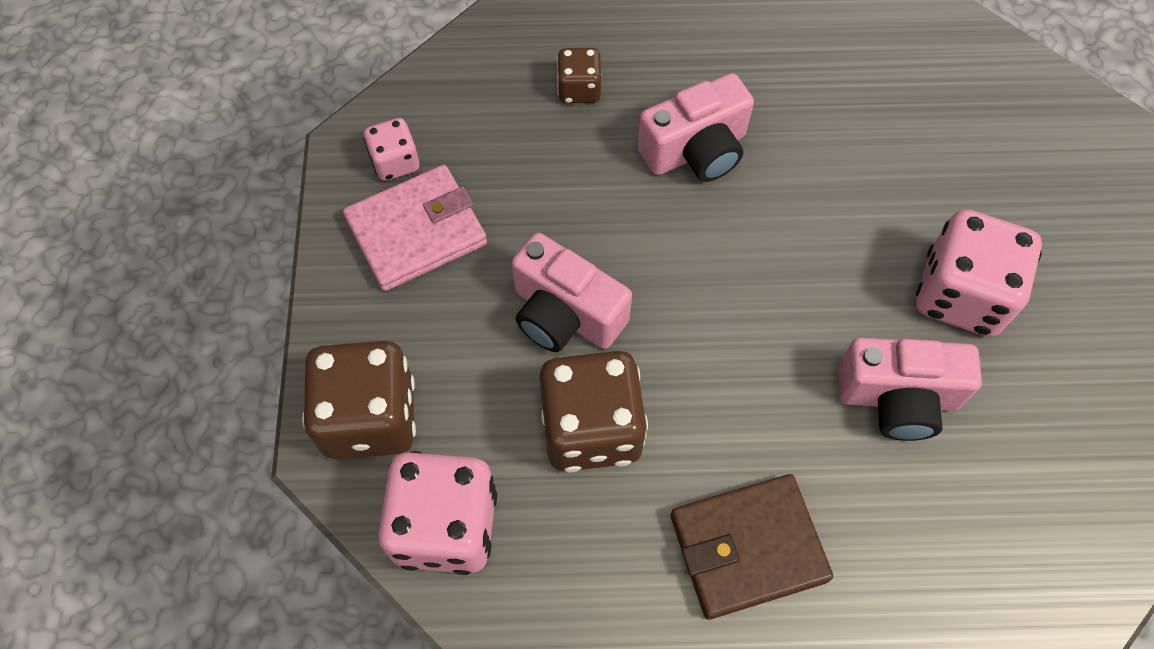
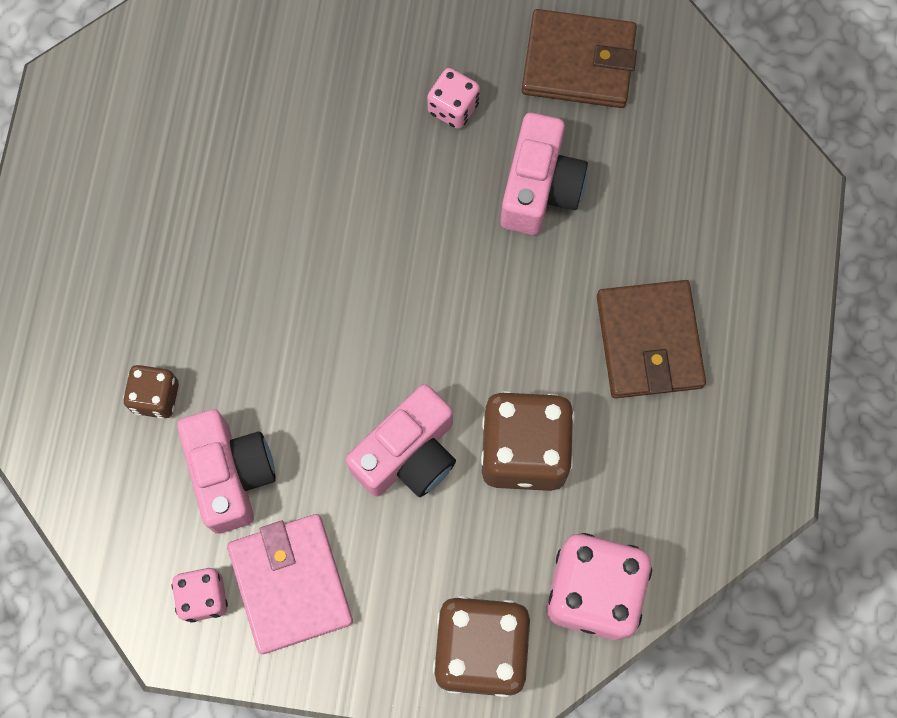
camera: 80 degrees left, 10 degrees up
(696, 151) = (255, 298): pink camera -> pink camera (231, 474)
(960, 295) = (453, 108): pink dice -> pink dice, size x0.53
(1065, 417) = (578, 62): none -> brown wallet

